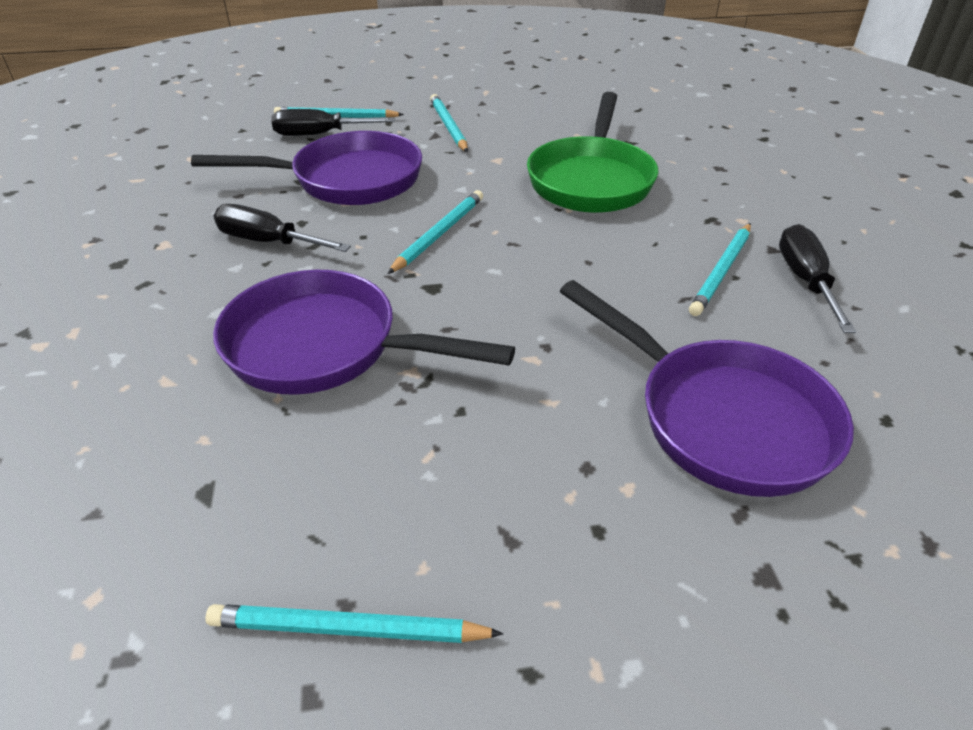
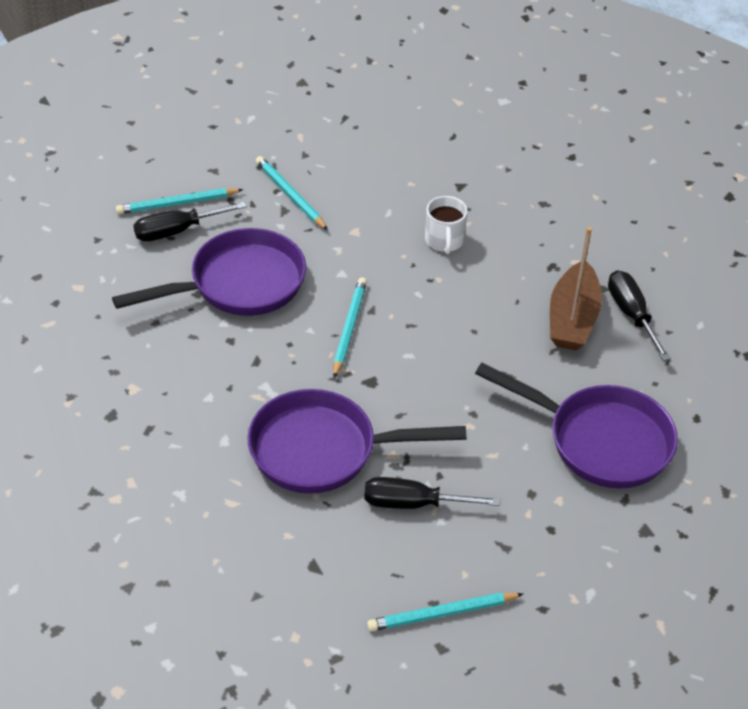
camera: 20 degrees left, 5 degrees up
(268, 242) = (218, 367): black screwdriver -> black screwdriver (413, 504)
(591, 180) = (444, 240): green pan -> white mug
(722, 271) = (572, 319): turquoise pencil -> brown boat

